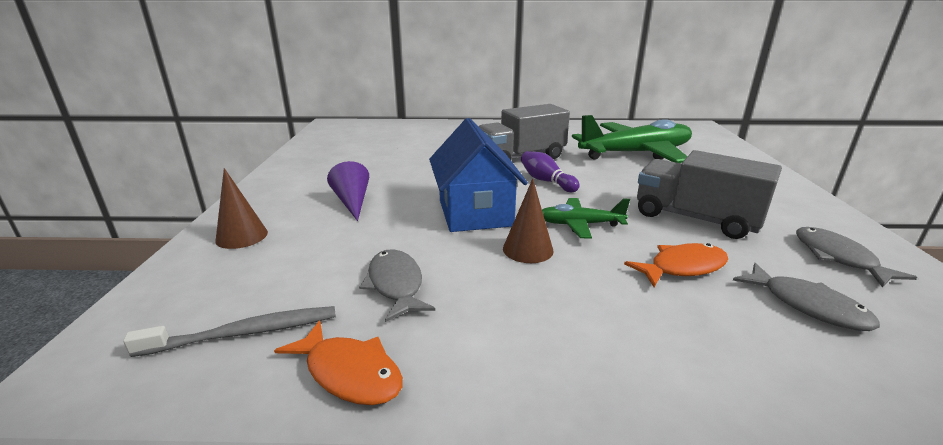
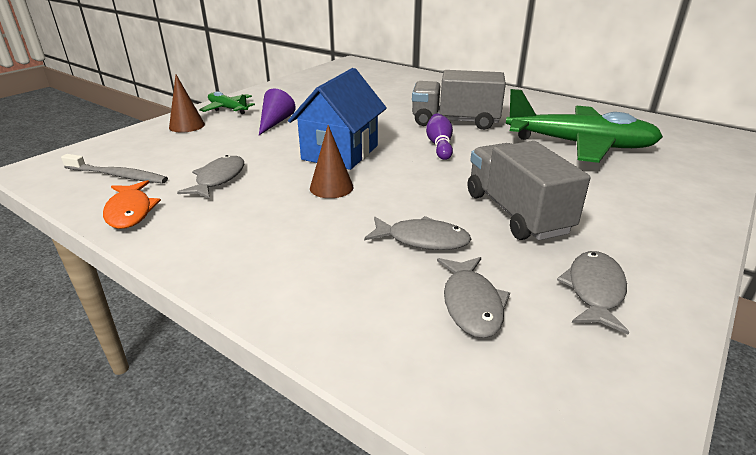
camera: 35 degrees right, 5 degrees up
(579, 224) = (402, 184): green plane -> green plane (228, 109)
(682, 267) = (422, 240): orange fish -> grey fish

